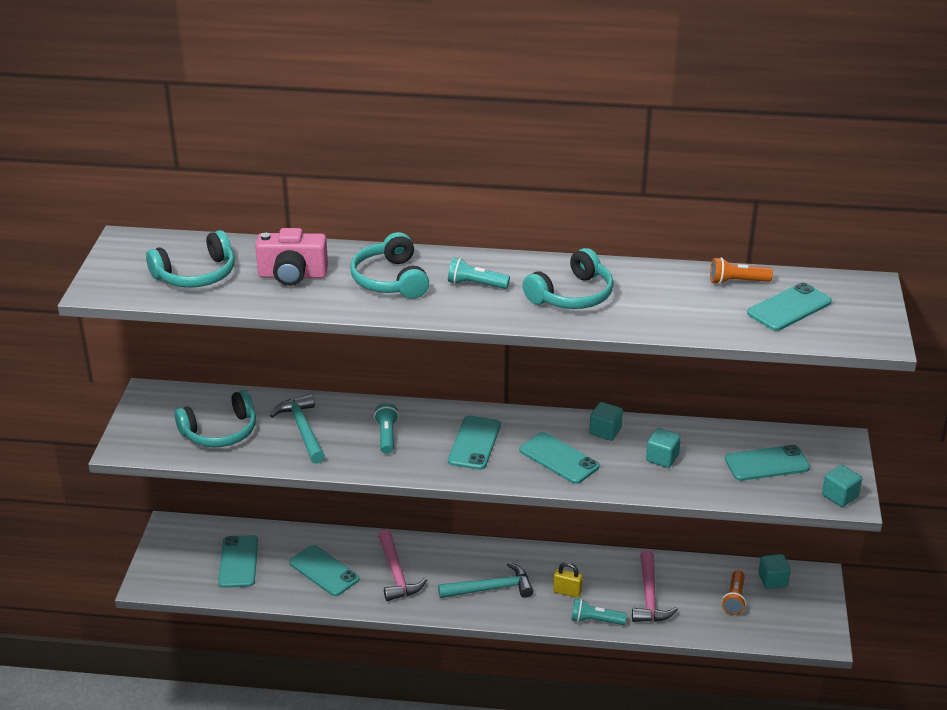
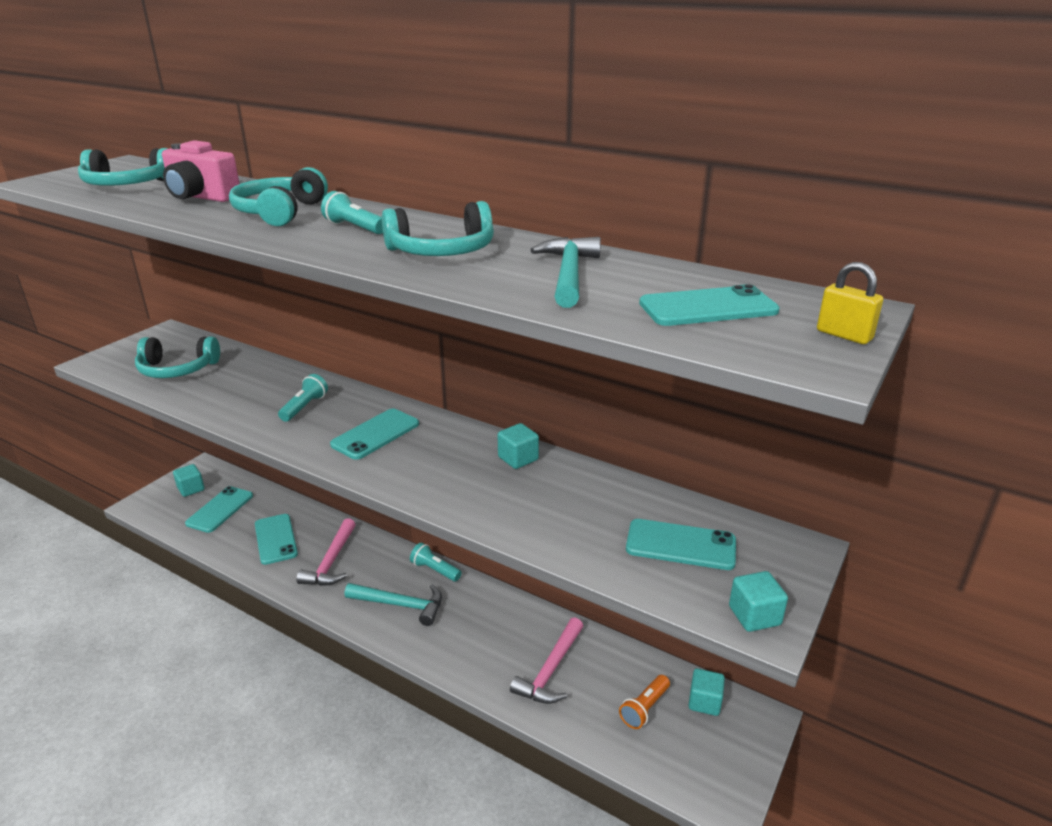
camera: 25 degrees right, 5 degrees down
(303, 430) = (242, 384): turquoise hammer -> turquoise hammer (568, 274)
(559, 458) = (443, 471): turquoise phone -> none
(567, 592) = (470, 634): yellow padlock -> yellow padlock (844, 335)
(595, 620) = (474, 676): turquoise flashlight -> turquoise flashlight (435, 570)
(662, 458) = (556, 502): turquoise cube -> turquoise cube (191, 489)
(737, 281) = (662, 273): orange flashlight -> none

